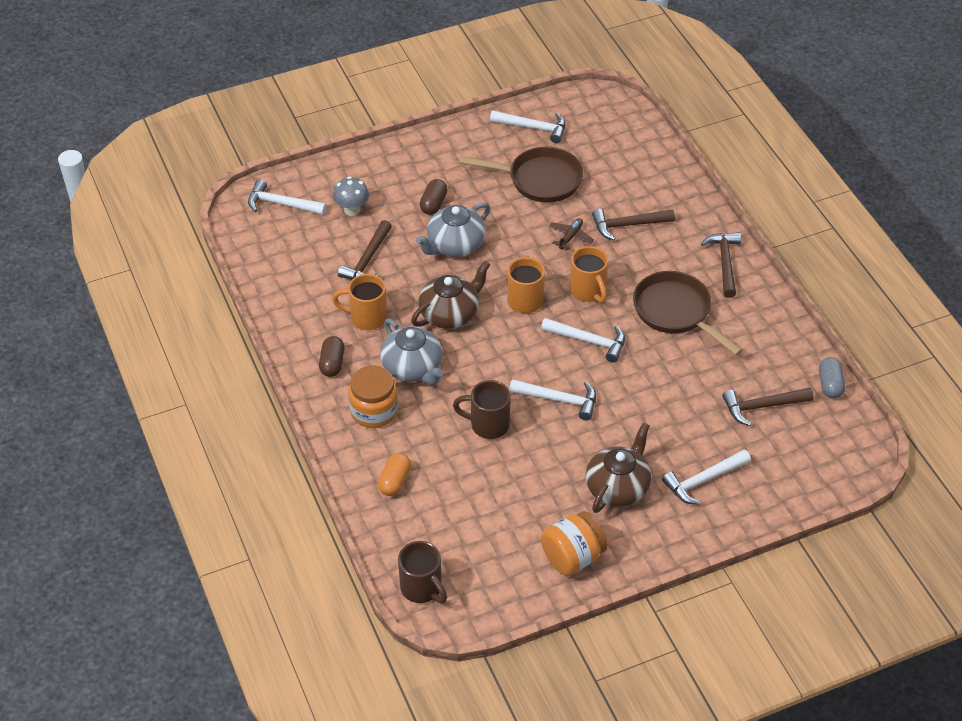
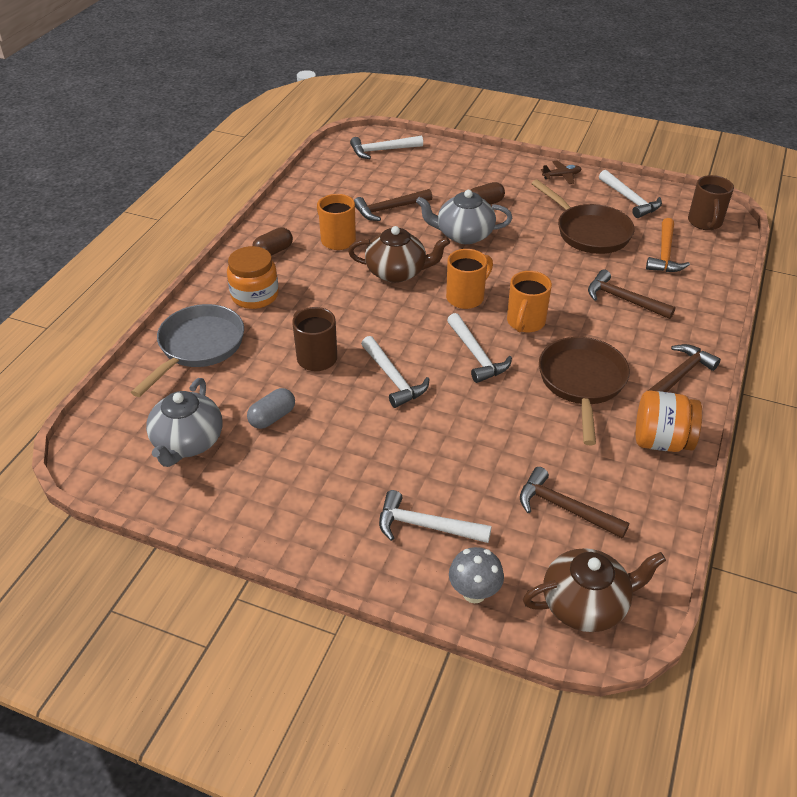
camera: 45 degrees right, 5 degrees down
(282, 204) = (382, 150): white hammer -> white hammer turned 75 degrees counterclockwise
(352, 210) = (422, 177): grey mushroom -> grey mushroom (474, 593)
(395, 481) = (198, 347): orange capsule -> grey pan
(413, 368) = (320, 288): grey teapot -> grey teapot (188, 442)
(422, 588) = (103, 429): brown mug -> brown mug (705, 223)
(570, 237) = (562, 280): brown plane -> brown plane (561, 176)
(572, 557) = (234, 497): orange jar -> orange jar (661, 441)
(611, 164) = (664, 254): none -> orange hammer
(618, 487) = (346, 474): brown teapot -> brown teapot (586, 604)
(830, 384) = (661, 539): grey capsule -> grey capsule (272, 417)

